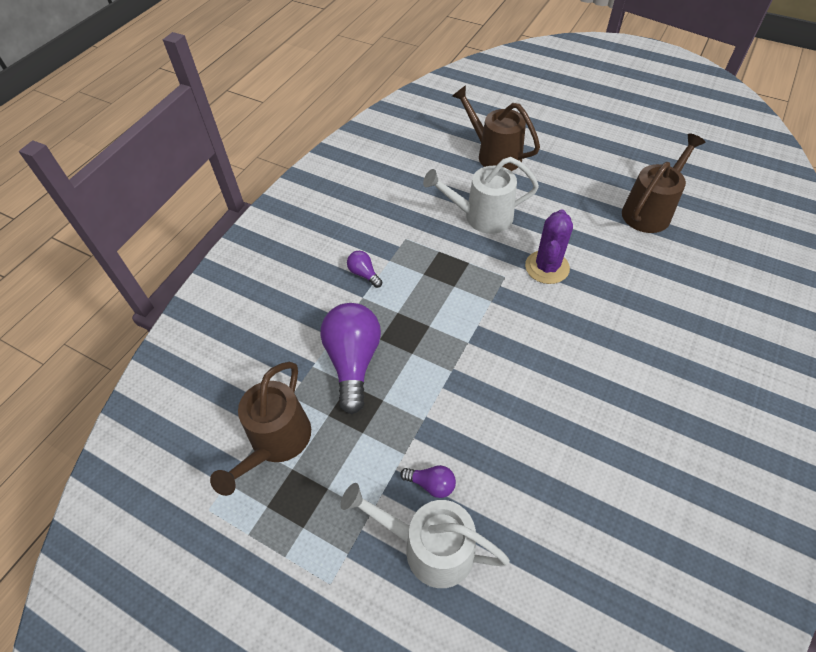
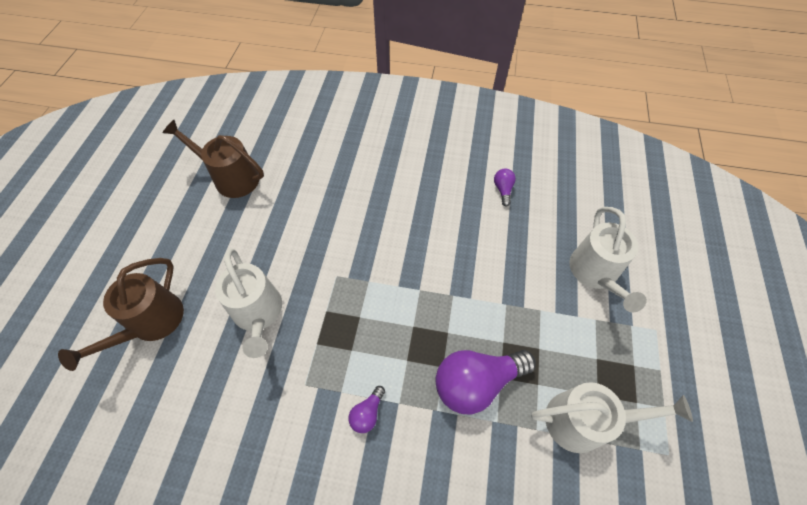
camera: 110 degrees left, 5 degrees up
(276, 442) = (584, 421): brown watering can -> white watering can
(431, 484) = (553, 284): purple light bulb -> purple light bulb (503, 190)
(547, 267) = (317, 244): purple cactus -> none

